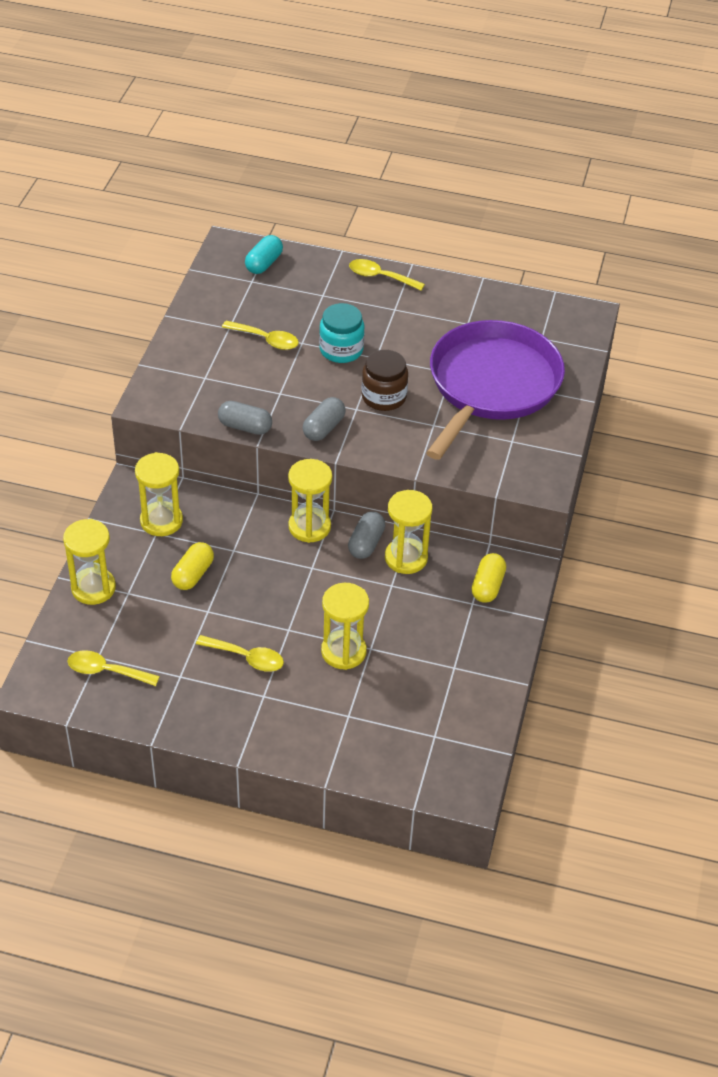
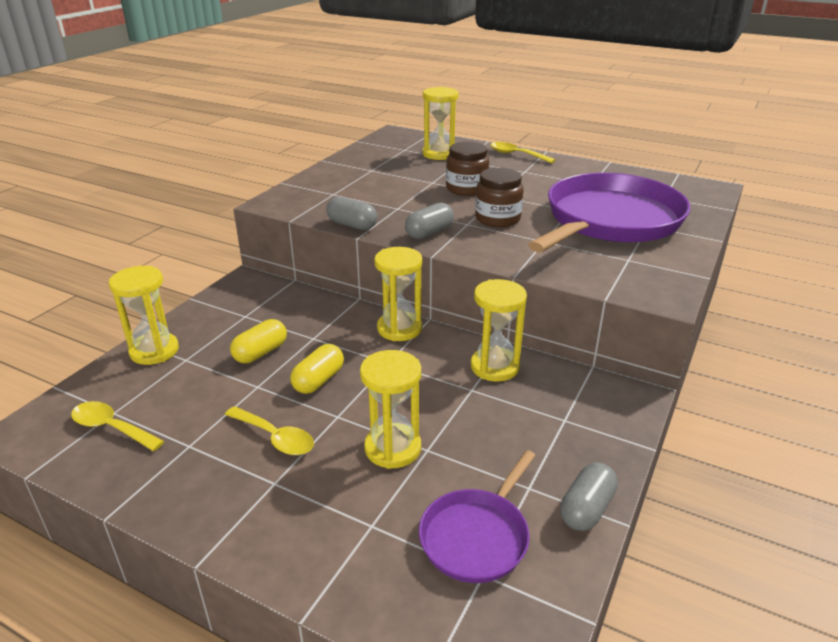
camera: 15 degrees right, 15 degrees down
(161, 521) = (255, 307): yellow hourglass -> yellow hourglass (439, 154)
(264, 263) = (419, 142): turquoise capsule -> none
(266, 340) = (400, 178): yellow spoon -> none
(341, 350) = (466, 189): turquoise jar -> brown jar
(366, 543) = (454, 349): grey capsule -> grey capsule (586, 509)
(424, 711) = (477, 536): none -> purple pan
(487, 586) = (586, 405): yellow capsule -> yellow capsule (318, 380)

